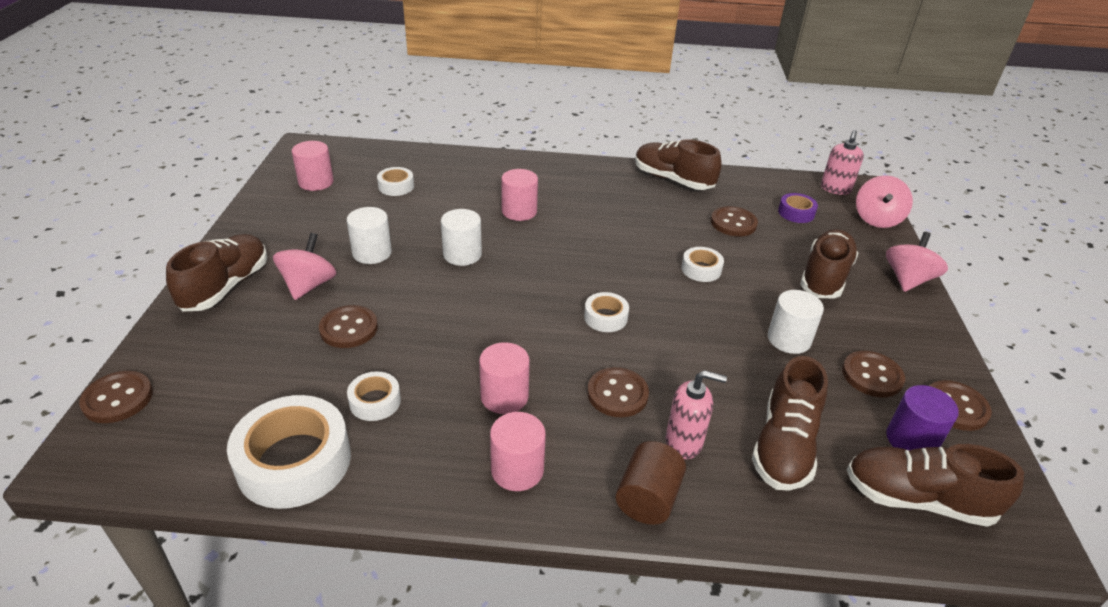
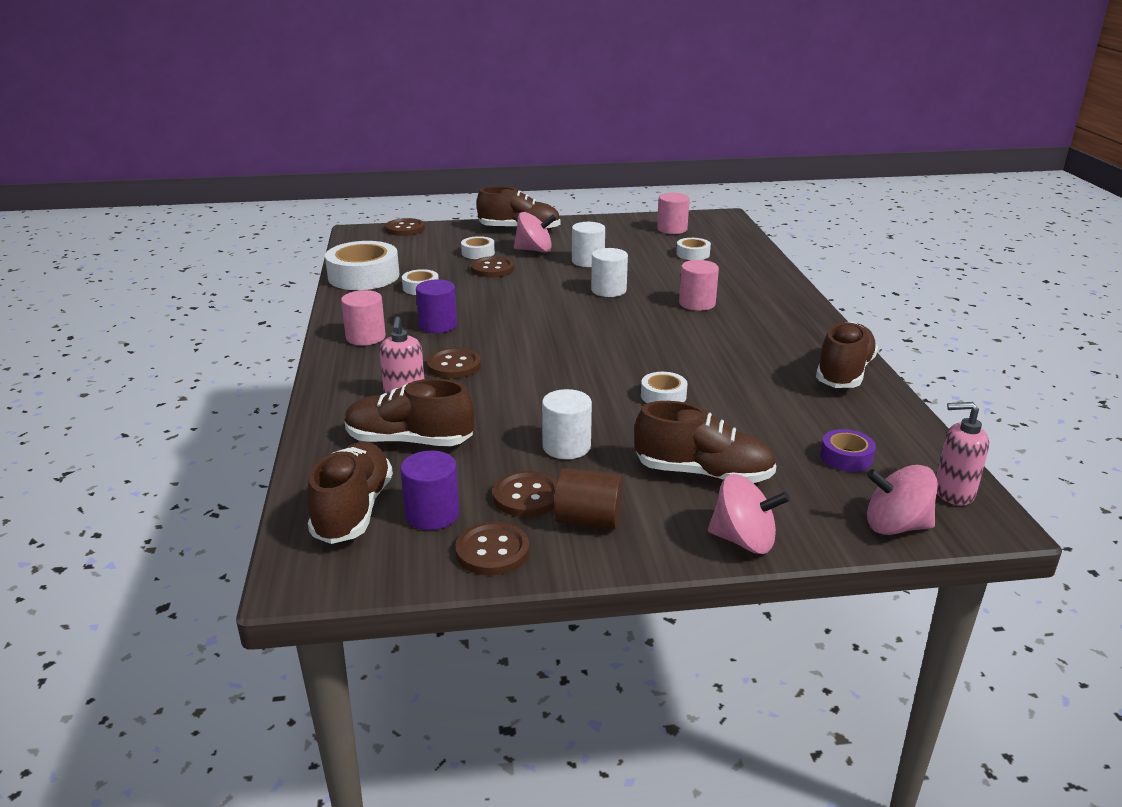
camera: 80 degrees right, 10 degrees down
(504, 396) = (438, 325): pink cylinder -> purple cylinder
(605, 317) = (553, 354): white tape -> white tape (478, 253)
(648, 498) = (343, 384): brown cylinder -> brown cylinder (588, 520)
(733, 223) = (777, 413): brown button -> none

